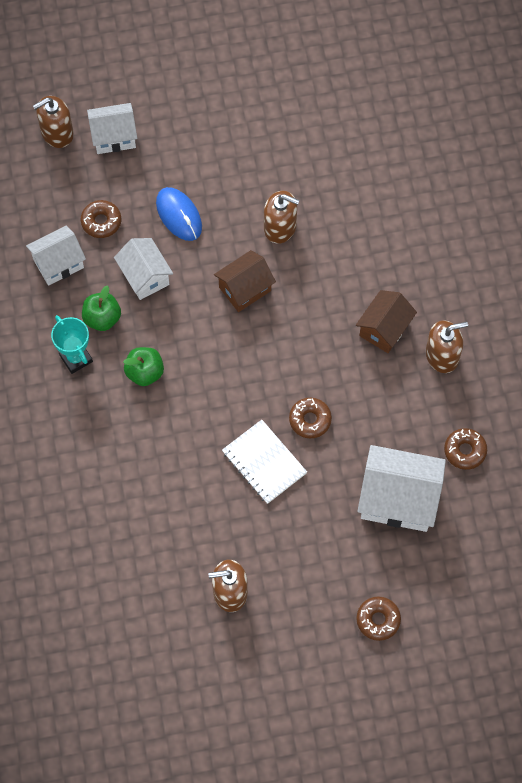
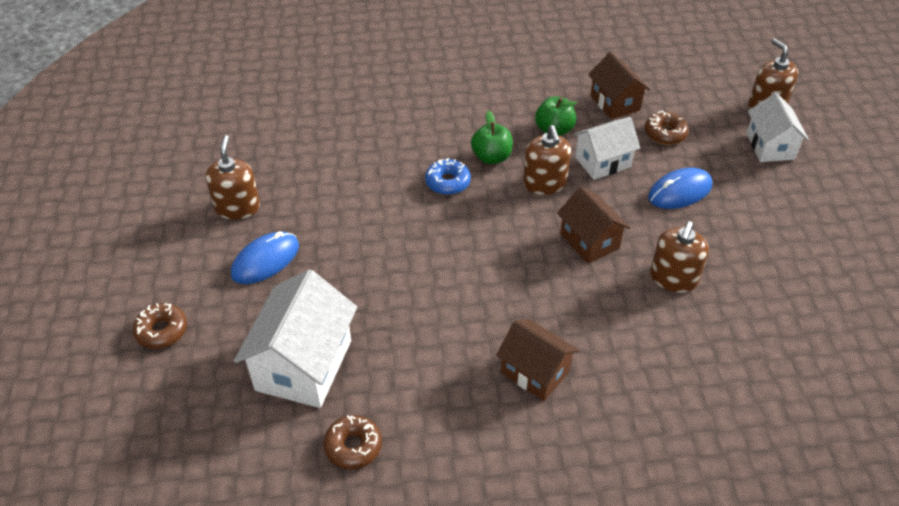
camera: 95 degrees right, 20 degrees down
(58, 263) = (615, 103): white house -> brown house
(76, 358) = (510, 111): turquoise trophy -> none
(182, 408) = (447, 182): none -> blue donut
(264, 462) = (375, 244): white notebook -> none
(292, 552) = (265, 260): none -> blue mouse
(310, 420) = (420, 287): brown donut -> none
(442, 355) = (493, 434): brown soap dispenser -> brown soap dispenser (544, 183)

